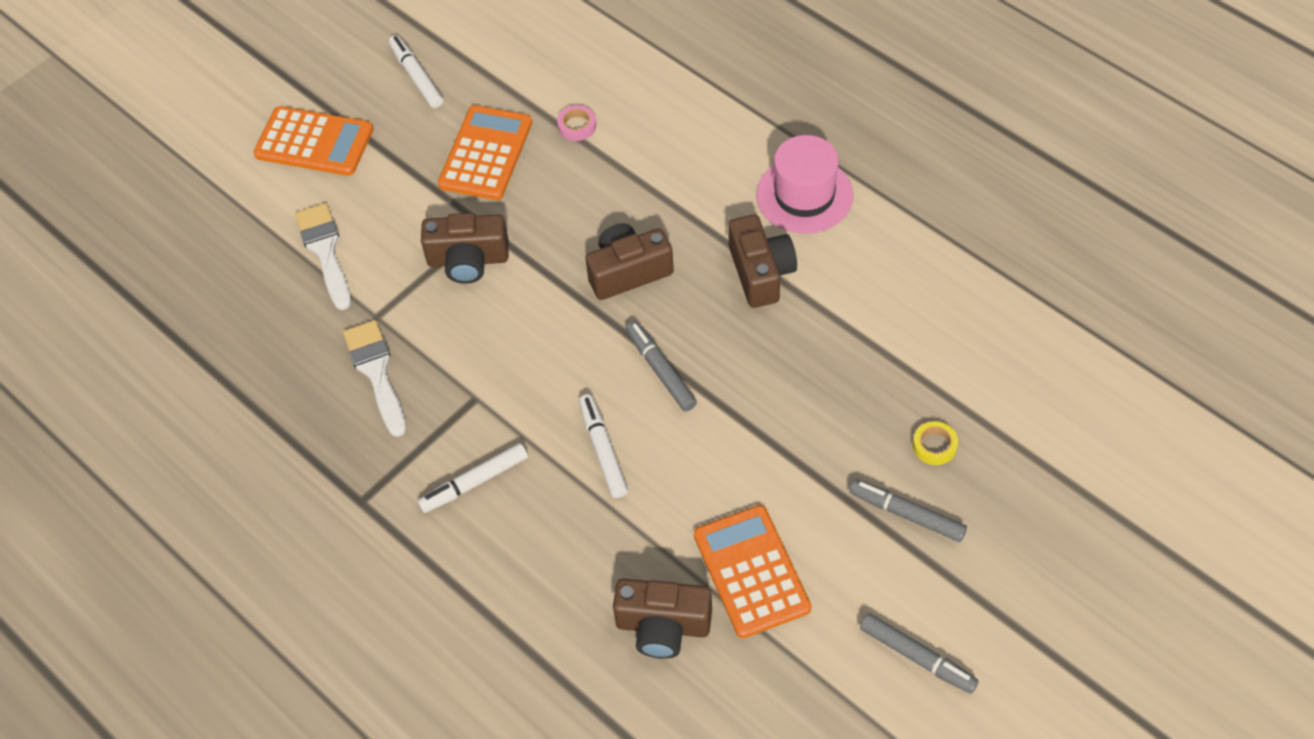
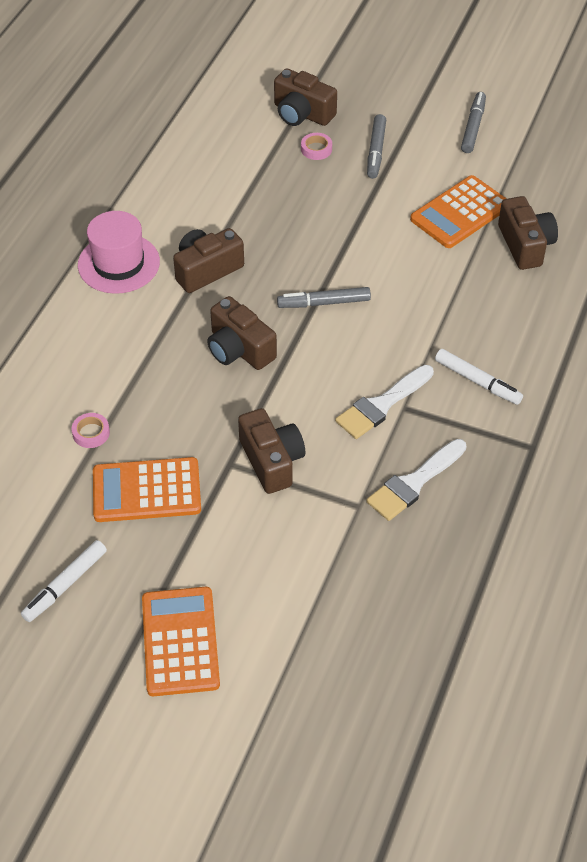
camera: 115 degrees left, 5 degrees down
(325, 251) = (307, 574): white brush -> white brush (381, 405)
(603, 450) = (409, 315): white marker -> none
(660, 370) = (324, 303): grey marker -> grey marker turned 45 degrees clockwise
(934, 446) = (316, 149): yellow tape -> pink tape
(1013, 451) = (302, 113): none -> brown camera

